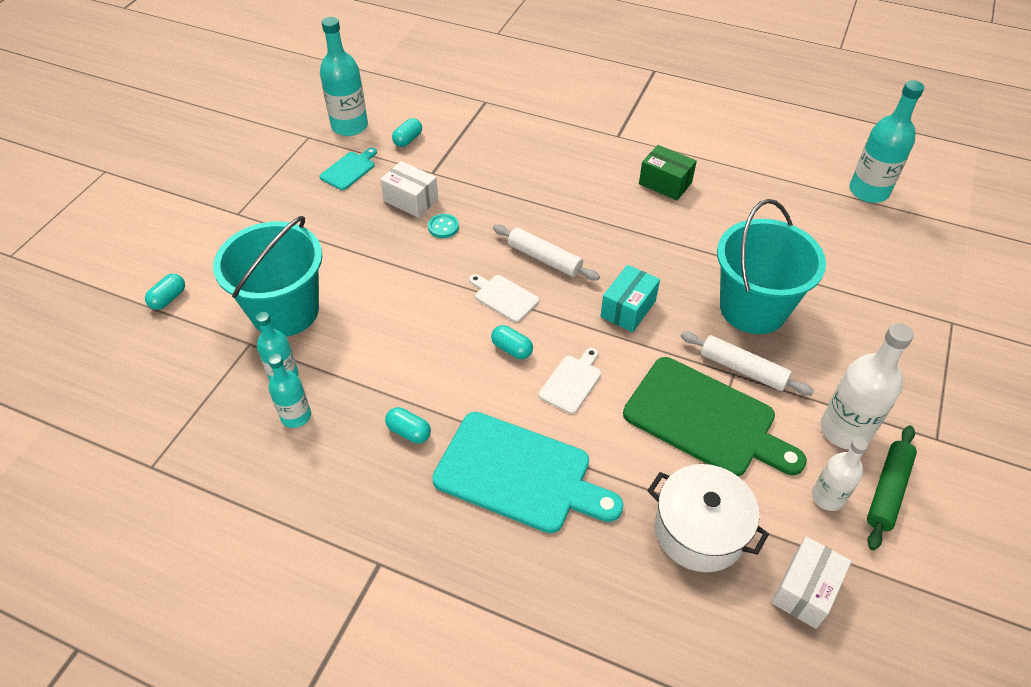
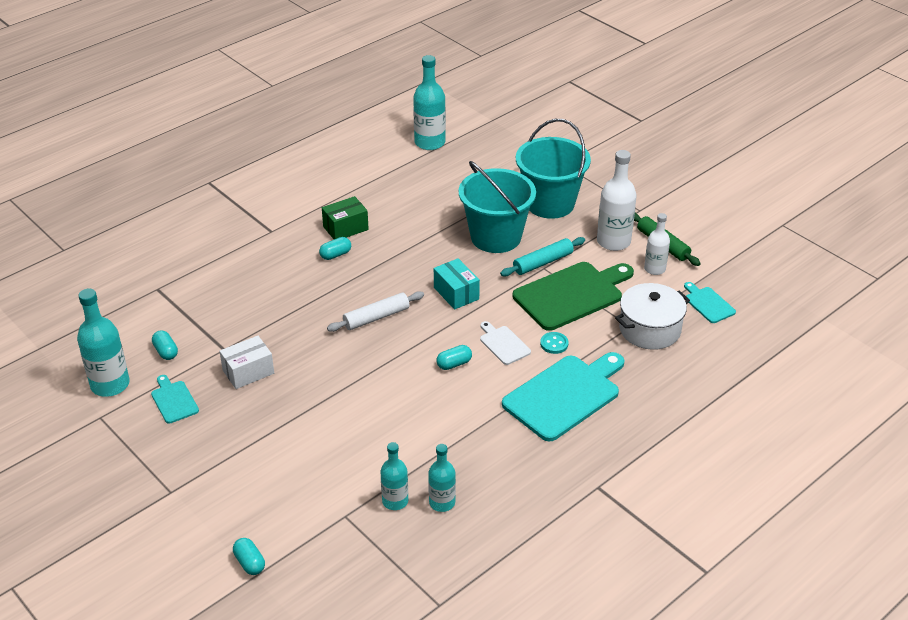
camera: 65 degrees left, 10 degrees down
(285, 311) = (323, 485): turquoise bucket -> turquoise bucket (550, 203)
(409, 432) = (496, 441): turquoise capsule -> turquoise capsule (335, 255)
(443, 227) = (297, 362): turquoise button -> turquoise button (554, 344)
(504, 297) = (400, 352): white cutting board -> none
(742, 369) = (543, 263): white rolling pin -> turquoise rolling pin
(805, 590) = (708, 304): white box -> turquoise cutting board

